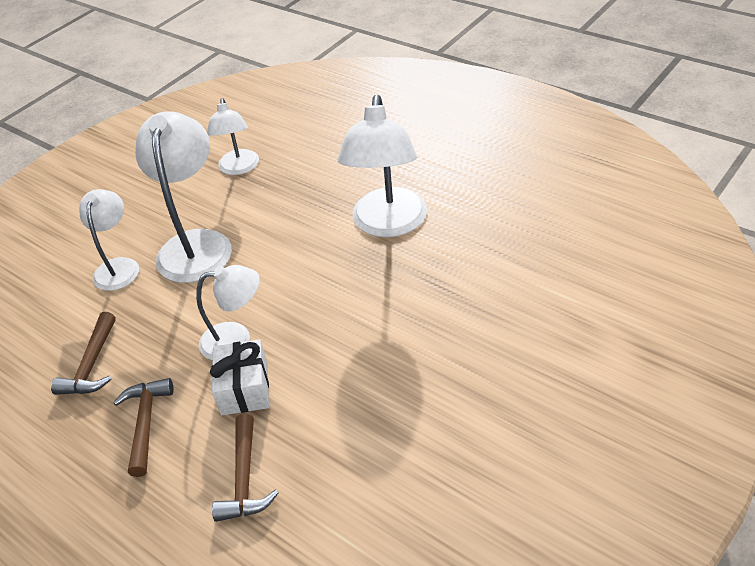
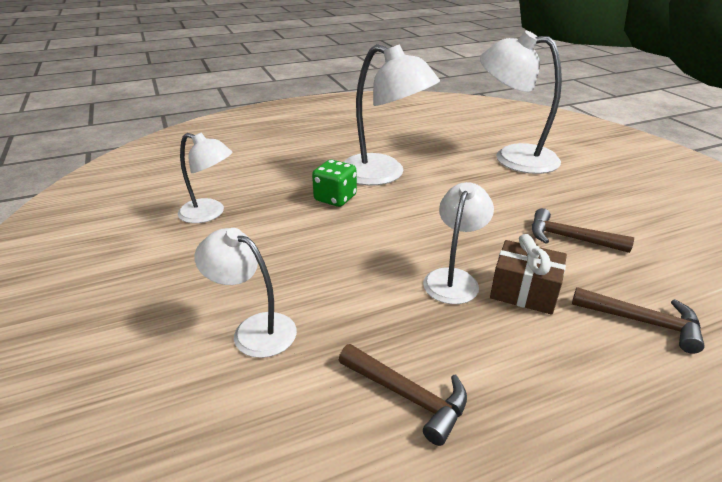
camera: 65 degrees left, 10 degrees down
(146, 423) = (535, 371): brown hammer -> brown hammer (569, 238)
(196, 244) = (288, 266): white lamp -> white lamp (513, 157)
(244, 389) = (524, 291): white gift -> brown gift
(315, 217) = (335, 198): none -> green dice

